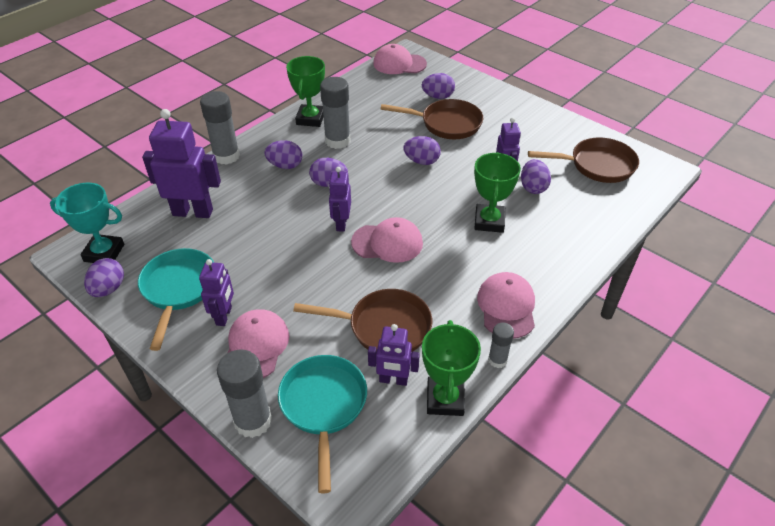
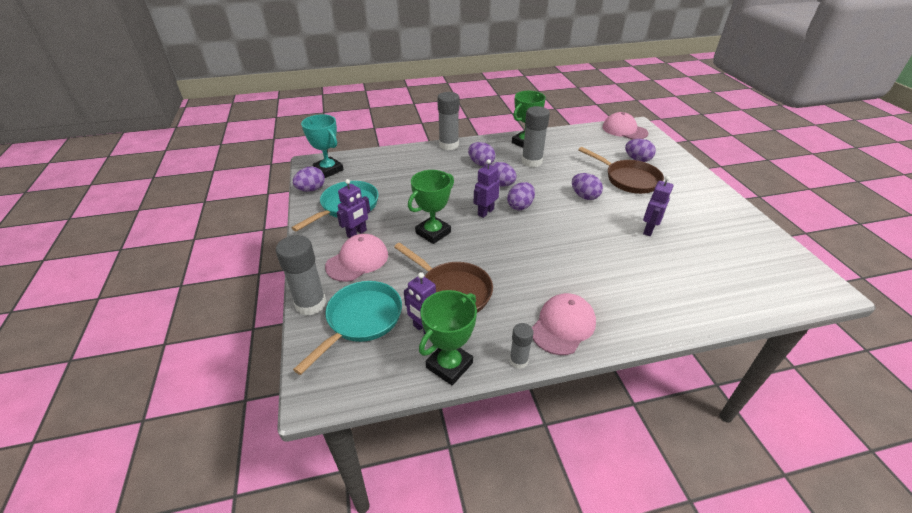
camera: 35 degrees right, 5 degrees down
(193, 212) = (398, 168): purple robot -> none
(387, 243) = (507, 238): pink cap -> none
(489, 221) = (604, 258): green trophy -> green trophy (433, 233)
(533, 187) = (667, 250): purple egg -> purple egg (520, 206)
(597, 165) = (750, 258): brown pan -> none

